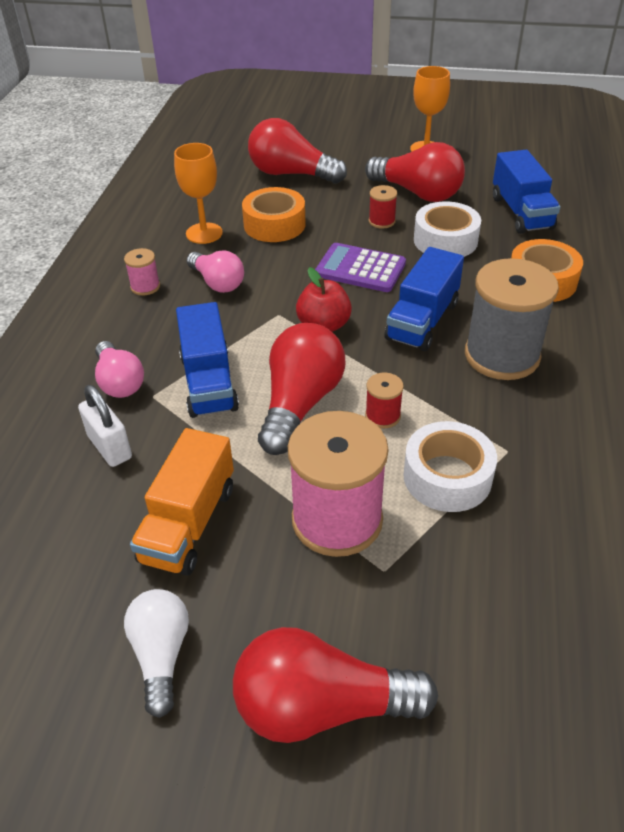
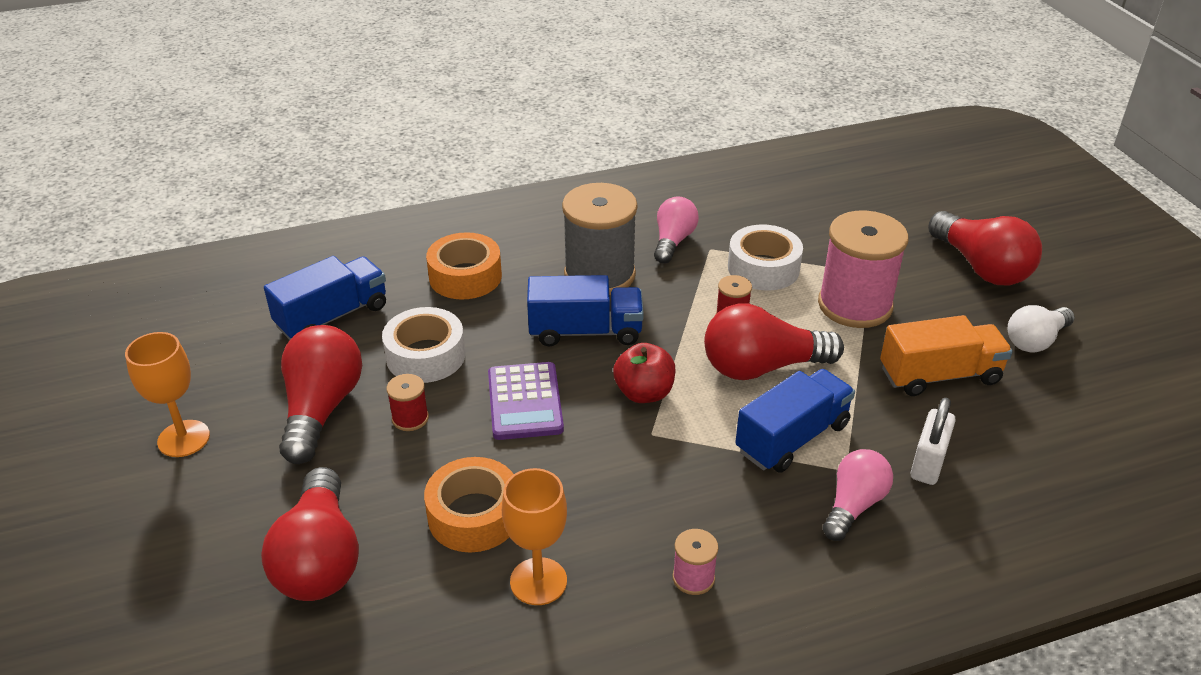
camera: 120 degrees left, 5 degrees down
(217, 283) = (635, 511): pink light bulb -> pink light bulb (673, 241)

